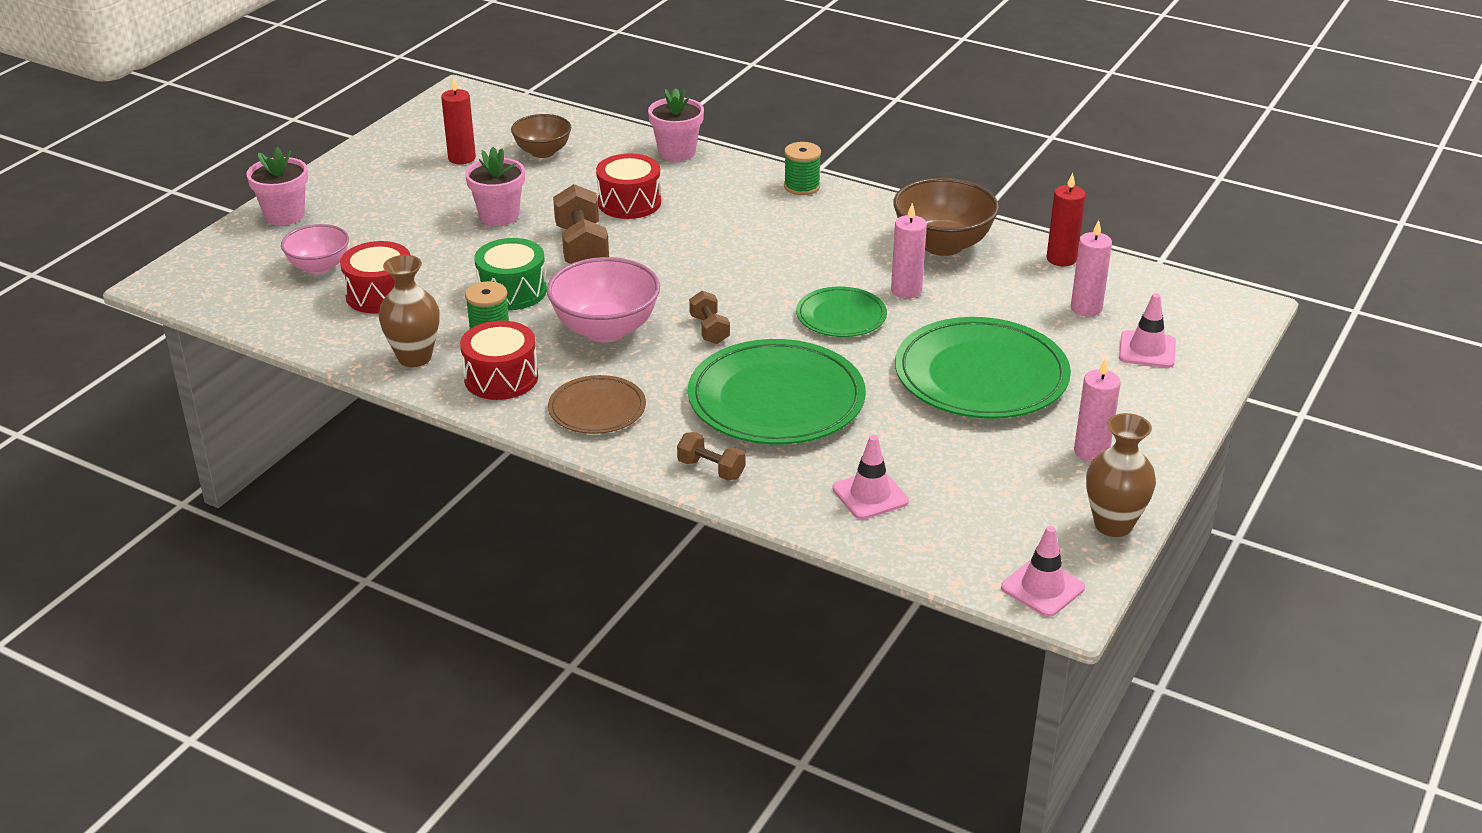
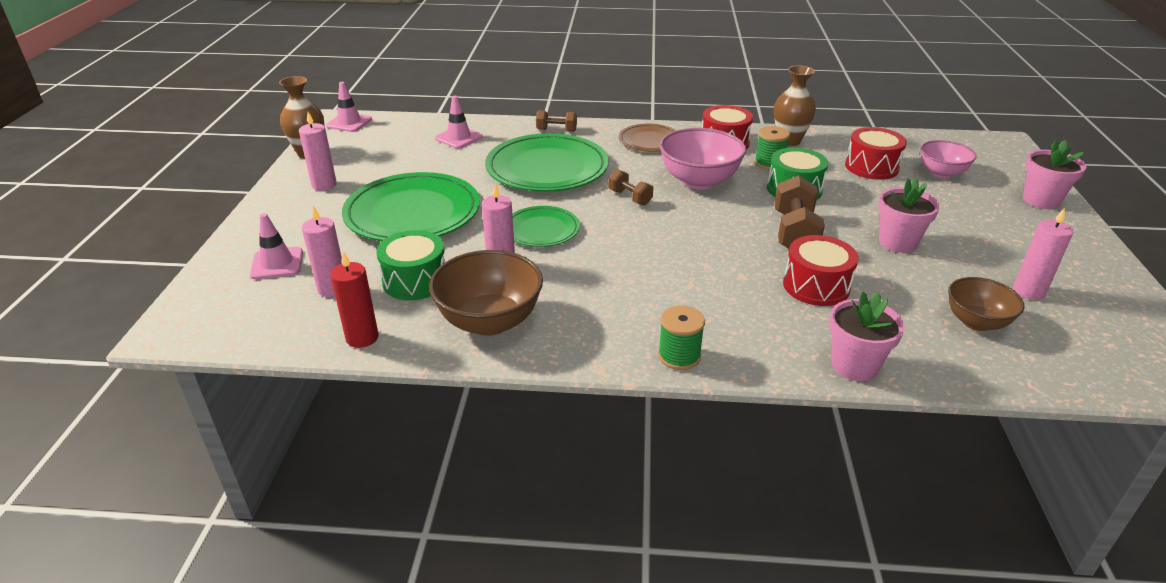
camera: 155 degrees right, 0 degrees up
(462, 158) = (1028, 291): red candle -> pink candle
(582, 248) = (794, 233): brown dumbbell -> brown dumbbell turned 45 degrees clockwise
(1000, 296) = (415, 280): none -> green drum

